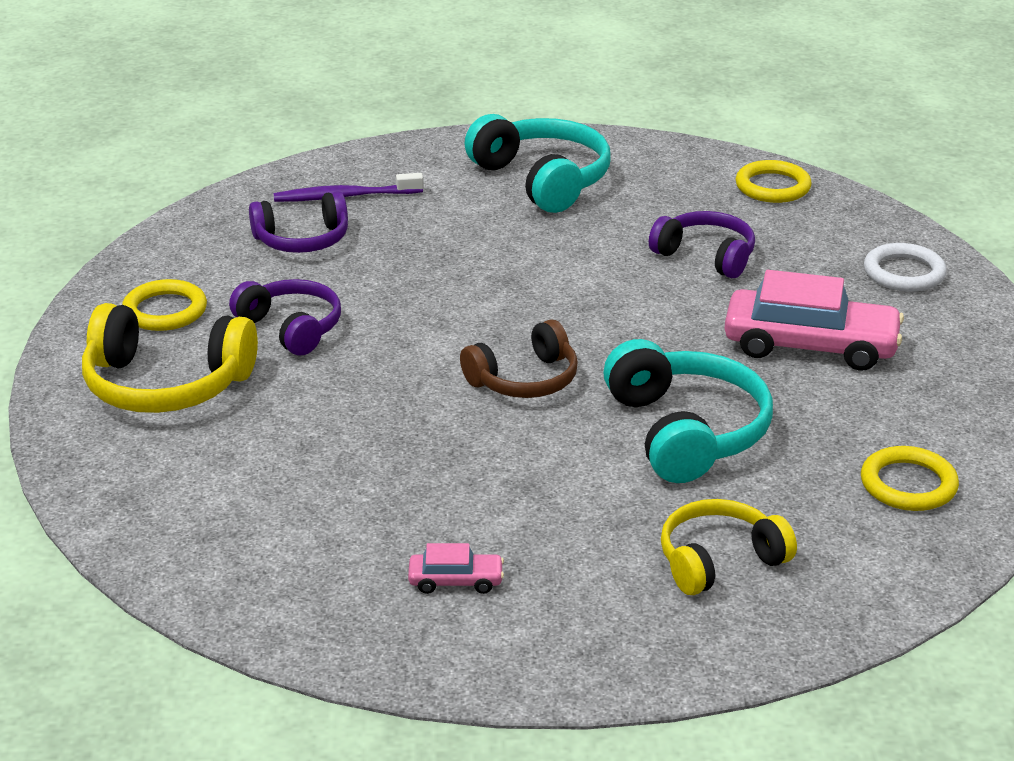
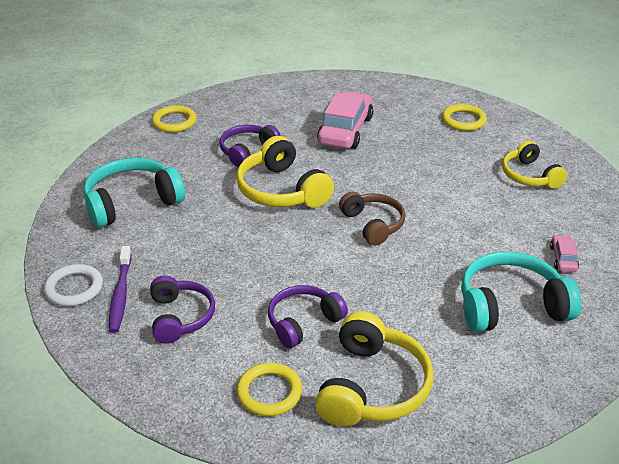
camera: 85 degrees left, 5 degrees up
(602, 293) = (282, 190): none -> yellow headphones
(685, 432) = (424, 175): turquoise headphones -> turquoise headphones (511, 306)
(904, 273) = (279, 96): white ring -> white ring (74, 288)

